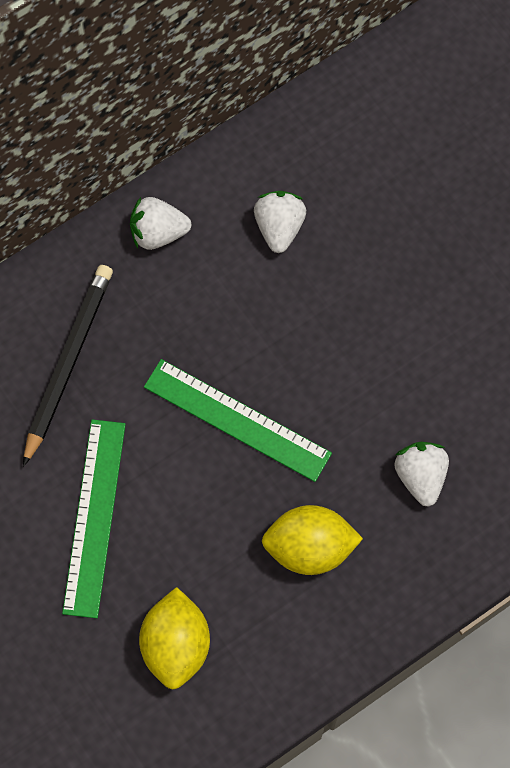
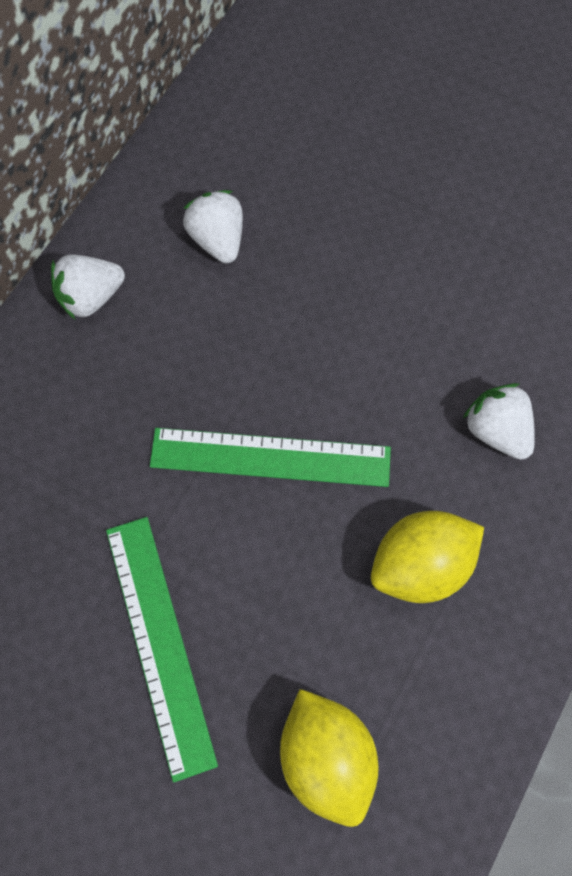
camera: 25 degrees left, 0 degrees up
(68, 362) = (51, 477): black pencil -> none

